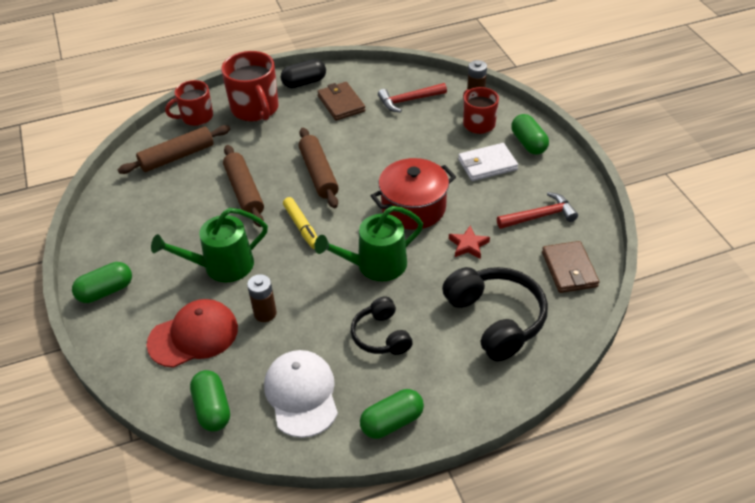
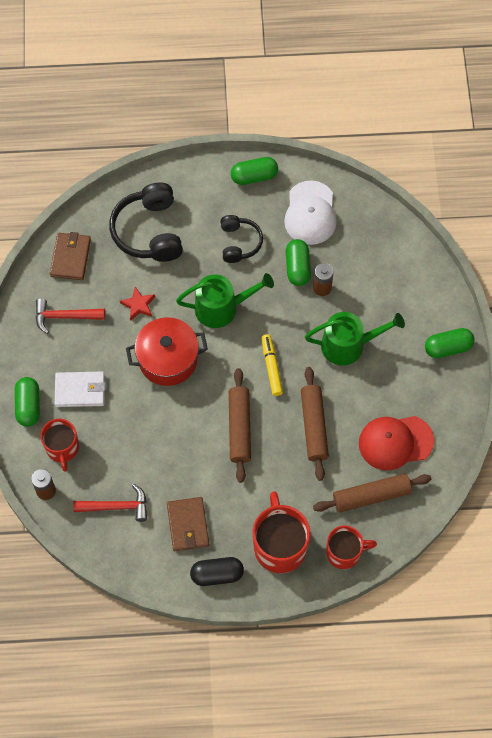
camera: 165 degrees left, 20 degrees up
(193, 336) = (381, 284): red cap -> red cap (395, 442)
(212, 409) = (375, 220): green capsule -> green capsule (297, 267)

